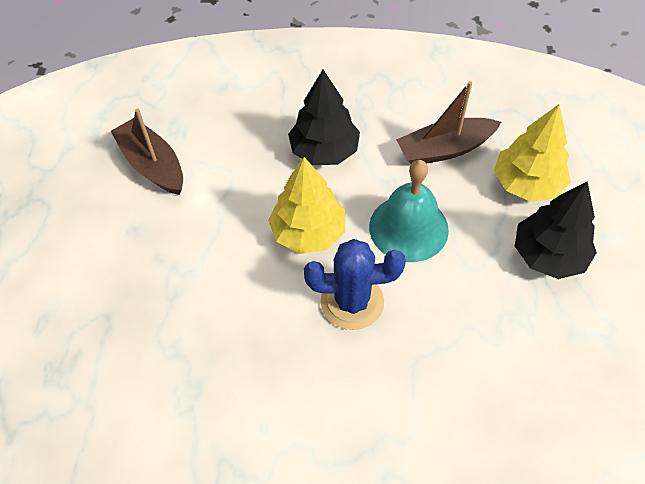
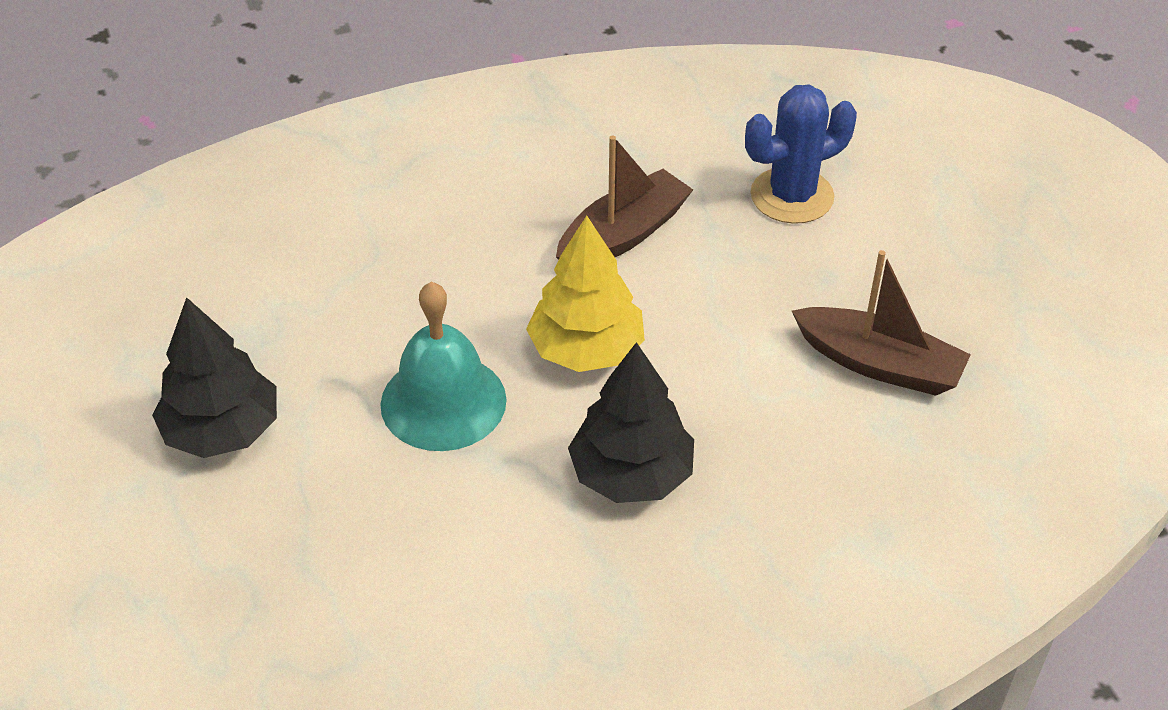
camera: 155 degrees right, 10 degrees down
(352, 301) = (482, 290): blue cactus -> blue cactus (792, 196)
(444, 149) = (429, 546): brown boat -> brown boat (623, 235)
(527, 184) = (272, 531): yellow tree -> none

